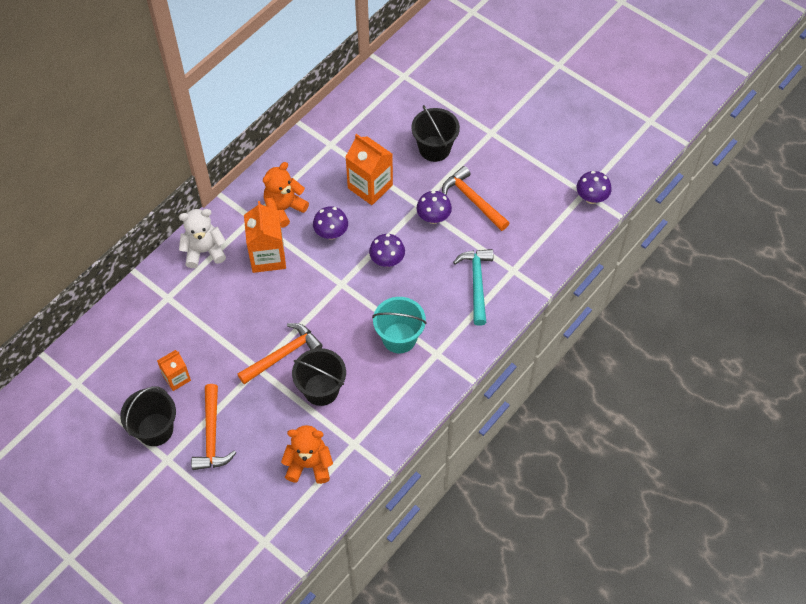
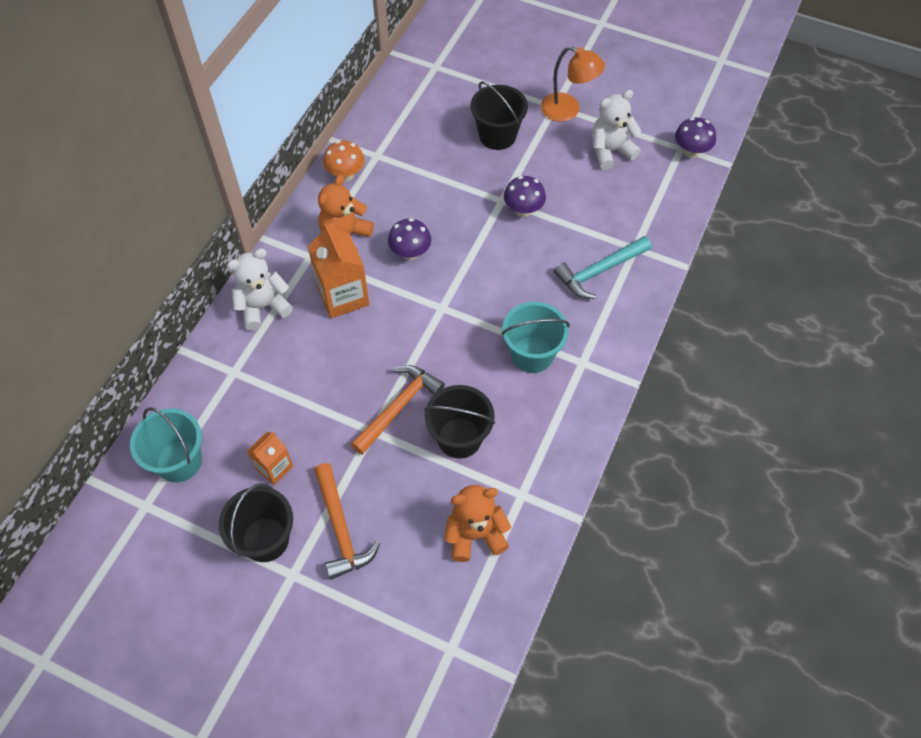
camera: 15 degrees left, 0 degrees up
(109, 356) = (179, 461): none -> turquoise bucket
(300, 156) = (346, 175): none -> orange mushroom
(370, 186) = (438, 191): orange carton -> none
(387, 260) = (486, 269): purple mushroom -> none
(472, 200) = (560, 181): orange hammer -> none
(476, 283) = (599, 271): turquoise hammer -> turquoise hammer turned 105 degrees counterclockwise
(501, 139) = (568, 110): none -> orange lamp
(523, 182) = (610, 151): none -> white teddy bear

